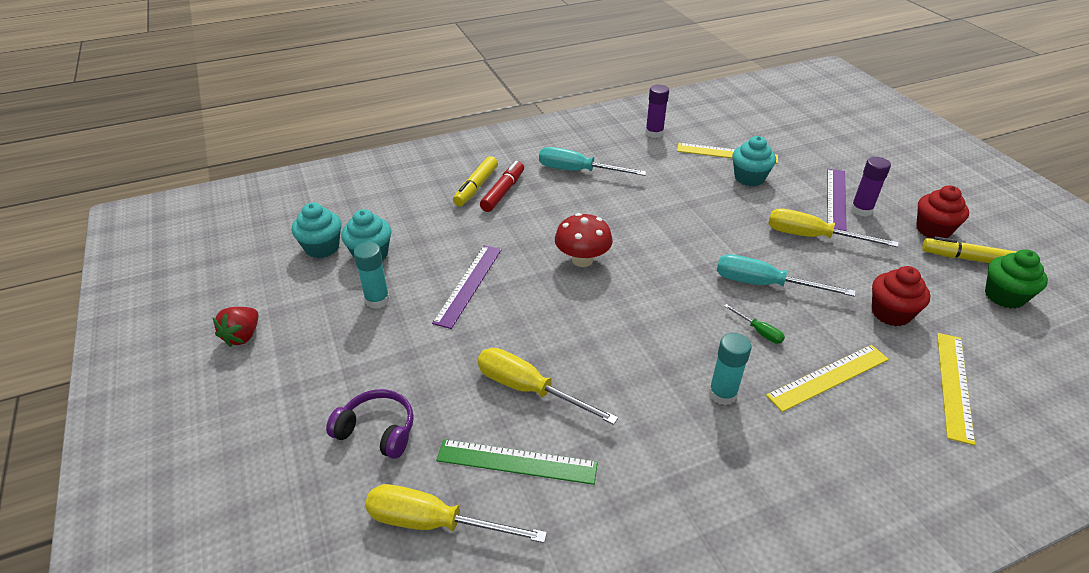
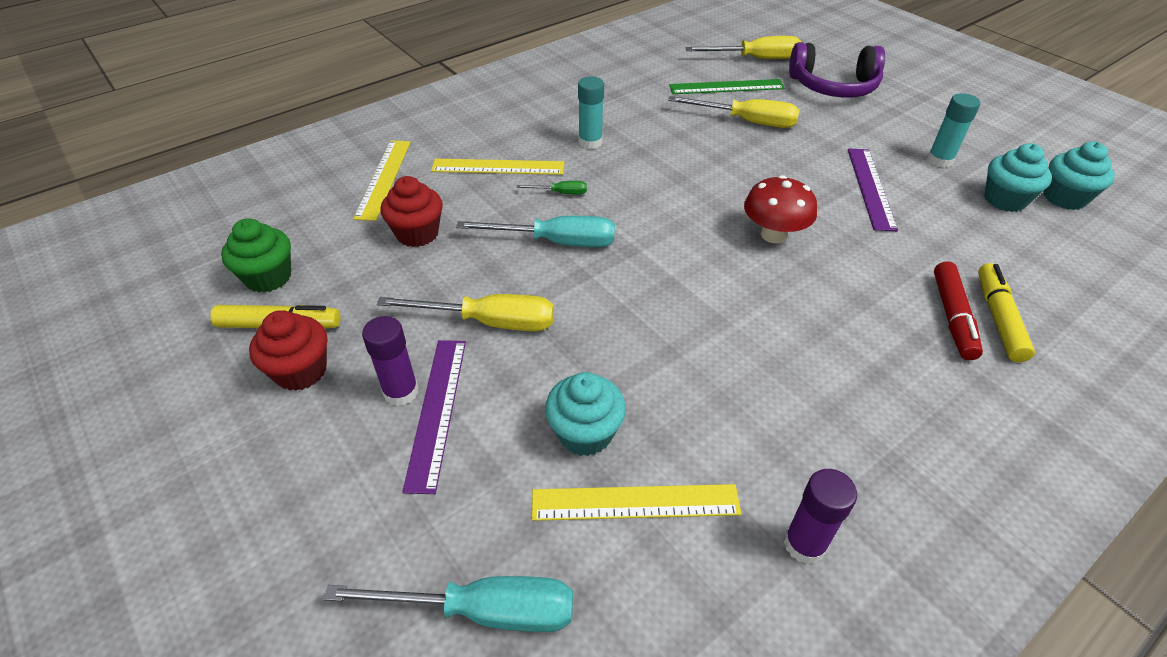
camera: 165 degrees right, 5 degrees up
(243, 336) = (1009, 118): red strawberry -> none
(377, 431) = (833, 86): purple headphones -> purple headphones, size x1.53
(578, 171) = (879, 386): turquoise screwdriver -> turquoise screwdriver (483, 611)
(759, 331) = (561, 193): green screwdriver -> green screwdriver turned 150 degrees clockwise
(828, 377) = (498, 167): yellow ruler -> yellow ruler turned 45 degrees clockwise

